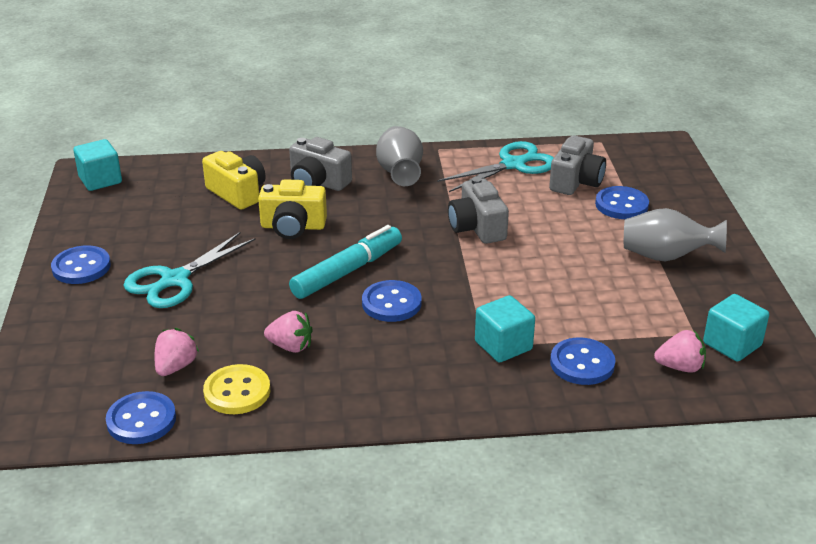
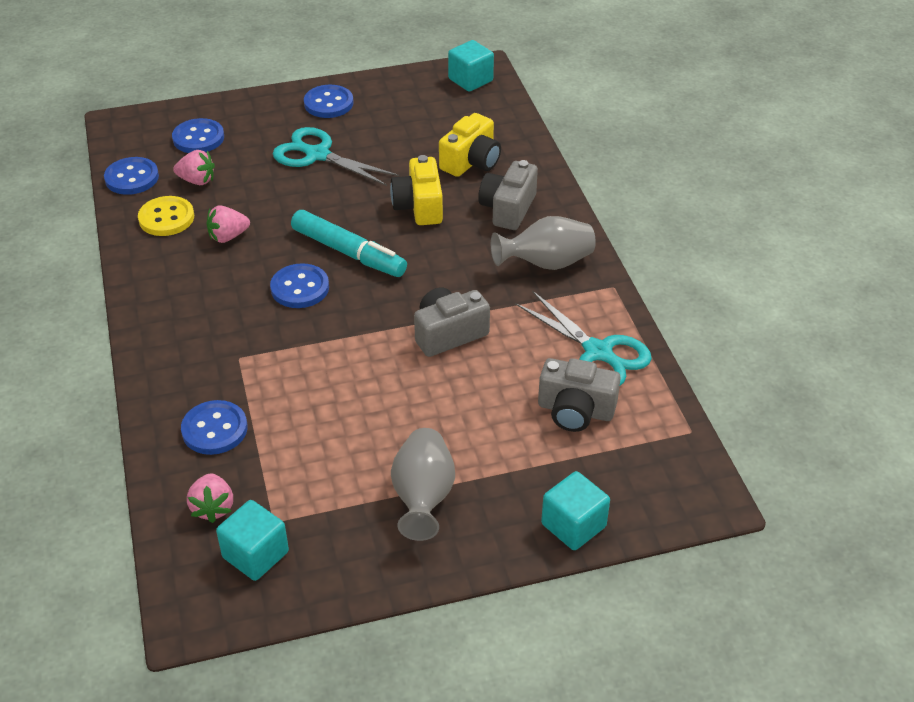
camera: 80 degrees right, 10 degrees up
(291, 346) = (228, 236): pink strawberry -> pink strawberry turned 60 degrees clockwise
(503, 346) = (239, 370): turquoise cube -> turquoise cube (573, 525)
(621, 205) = (532, 455): blue button -> blue button (198, 138)

